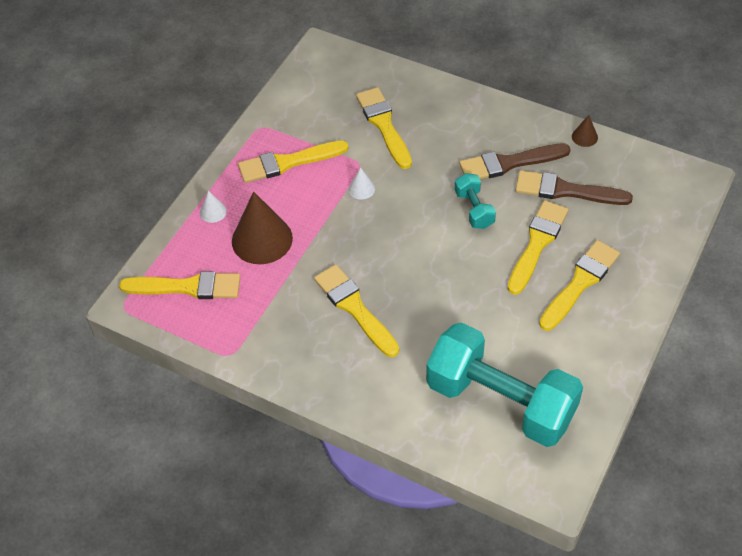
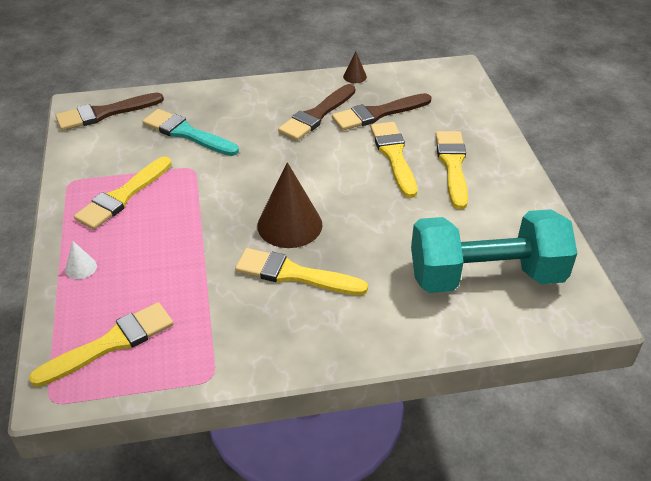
camera: 40 degrees left, 10 degrees down
(262, 239) = (153, 265): brown cone -> brown cone (289, 225)
(336, 69) = (105, 113): none -> brown brush
(361, 189) = (211, 185): white cone -> none
(384, 125) = (187, 133): yellow brush -> turquoise brush
(474, 209) = (321, 156): turquoise dumbbell -> none

